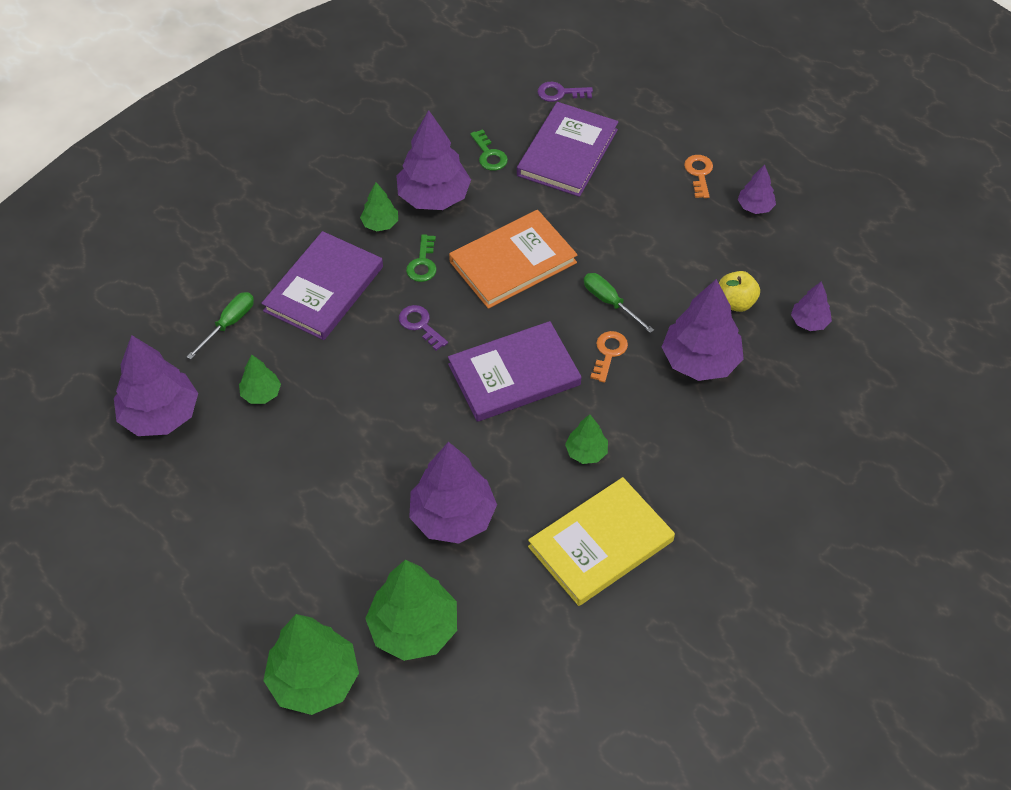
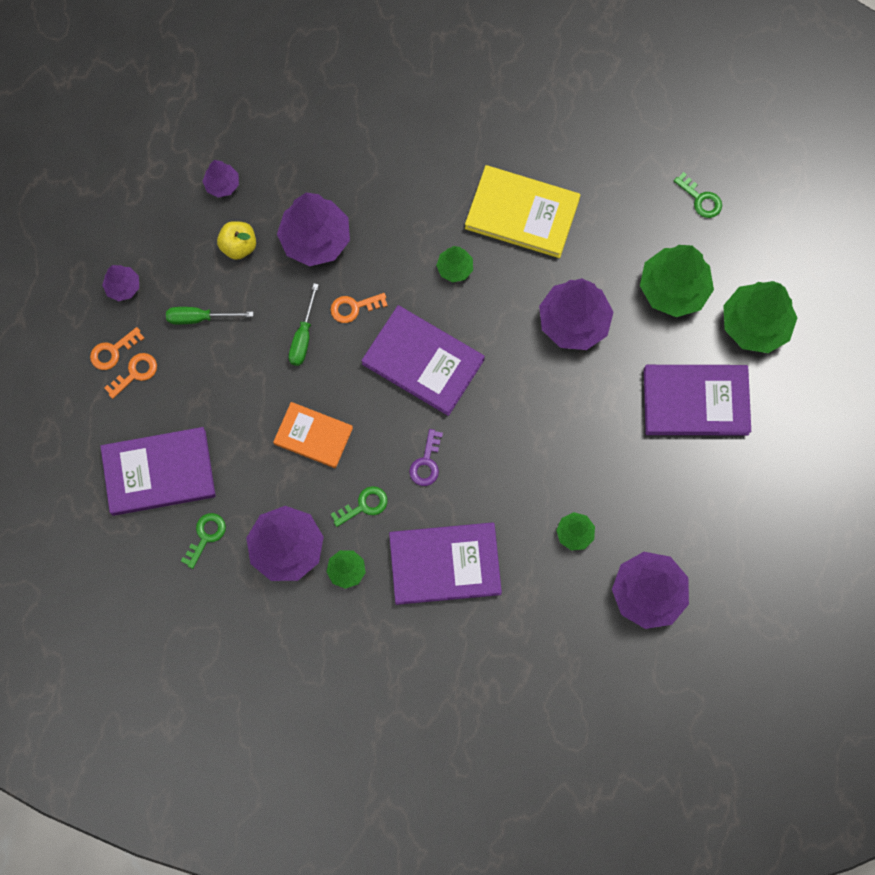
camera: 125 degrees left, 20 degrees up
(229, 324) = (531, 611): green screwdriver -> green screwdriver (199, 318)
(287, 569) = (695, 401): none -> purple book
(489, 726) = (701, 199): none -> green key
(513, 262) = (313, 436): orange book -> orange book, size x0.65
(560, 93) = (87, 527): purple key -> none
(667, 178) = (135, 373): none -> orange key

